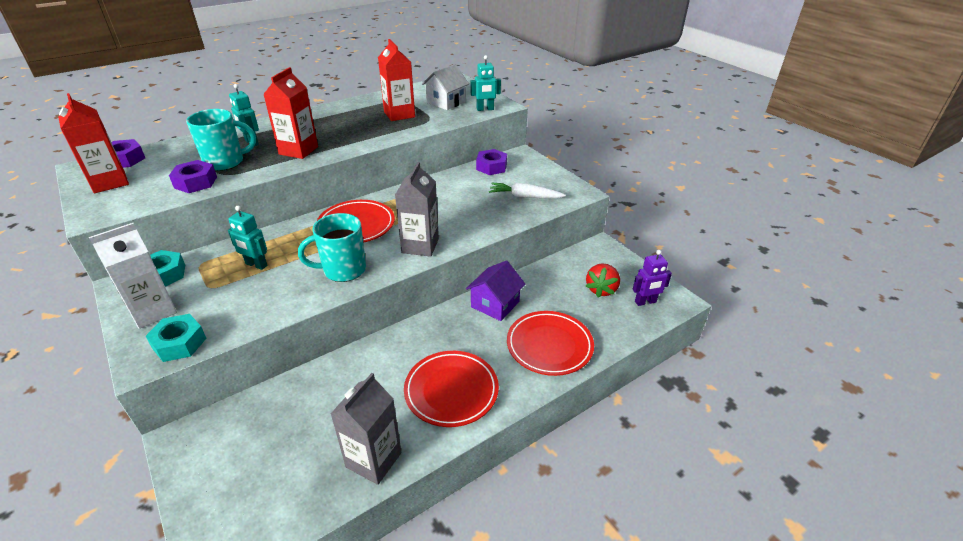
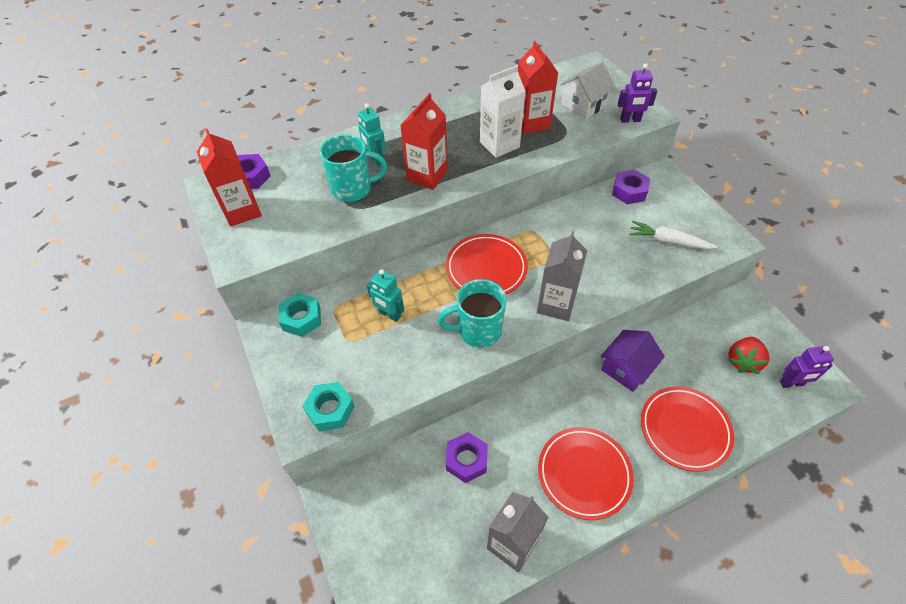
camera: 10 degrees right, 15 degrees up
(153, 311) = (299, 366): white carton -> white carton (499, 145)
(195, 182) = (327, 218): purple nut -> purple nut (466, 460)
(485, 109) = (630, 120): turquoise robot -> purple robot

